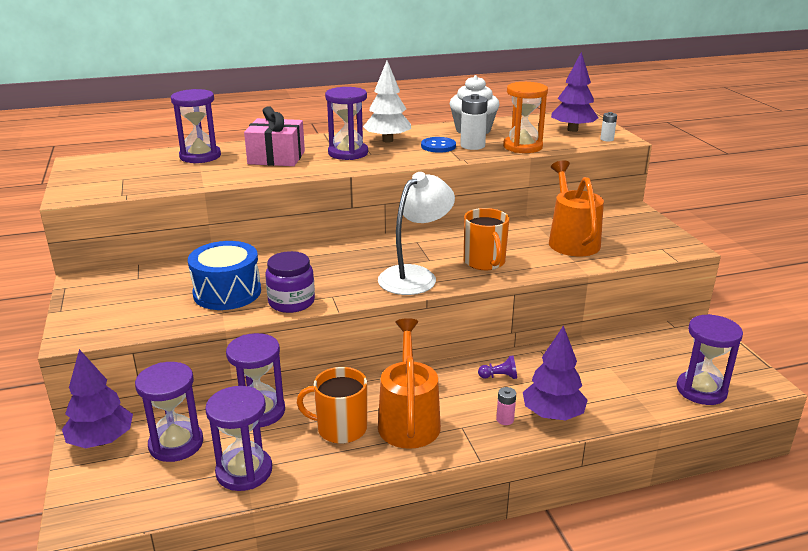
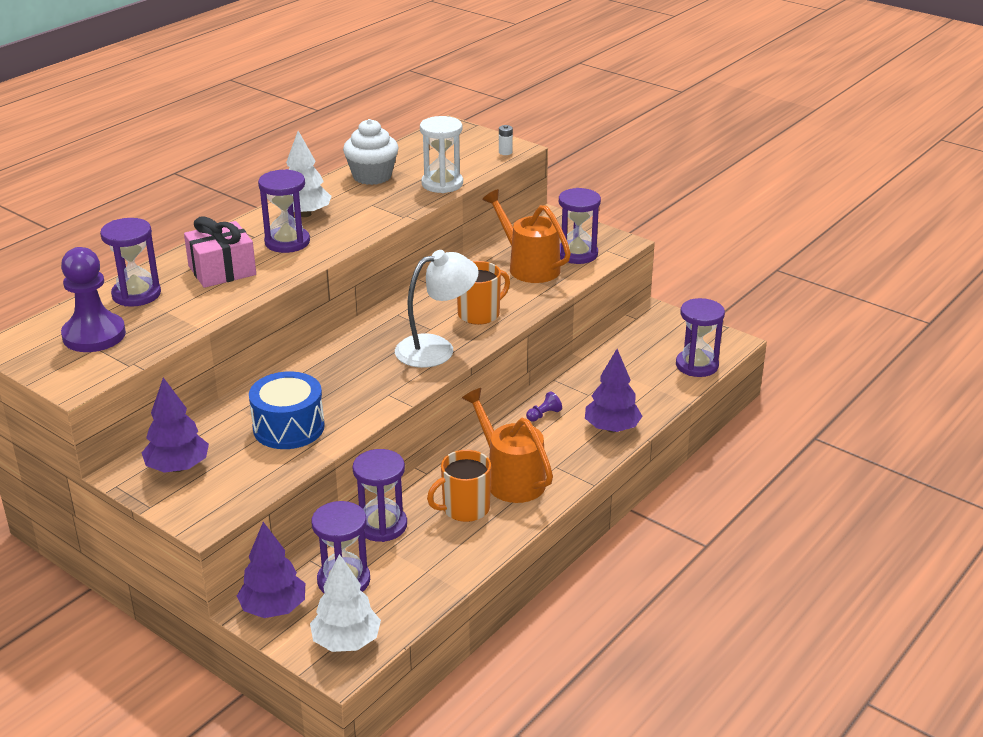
camera: 35 degrees left, 5 degrees up
(111, 499) = (346, 642): none -> white tree
(134, 171) = (94, 335): none -> purple pawn
(244, 471) = (427, 573): purple hourglass -> purple hourglass (577, 254)
(291, 302) = (360, 413): purple jar -> none
(415, 276) = (436, 348): white lamp -> white lamp turned 60 degrees clockwise
(438, 146) = (364, 207): blue button -> none
(472, 146) = (395, 196): white battery -> none
(484, 262) = (480, 314): orange mug -> orange mug turned 75 degrees counterclockwise
(505, 419) = (581, 447): pink battery -> none
(522, 147) = (442, 184): orange hourglass -> white hourglass
(572, 130) = (463, 149): purple tree -> purple tree (178, 467)

